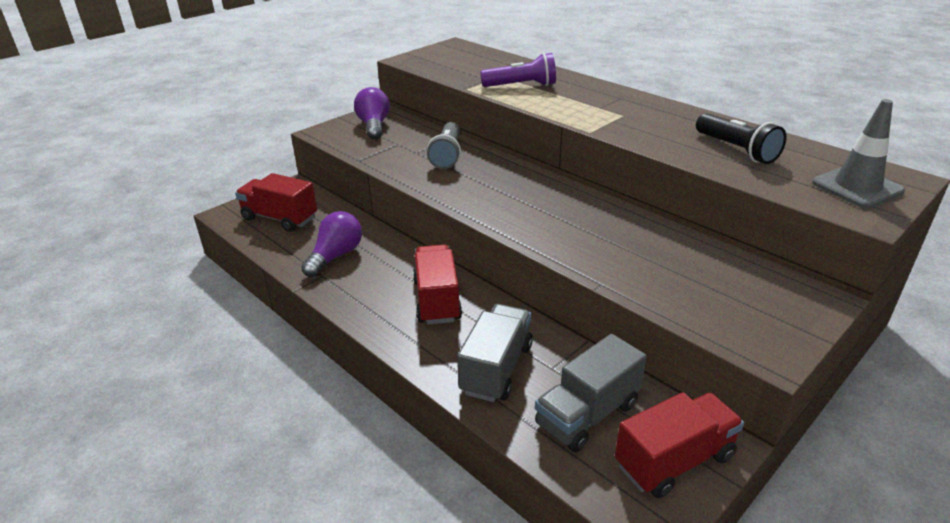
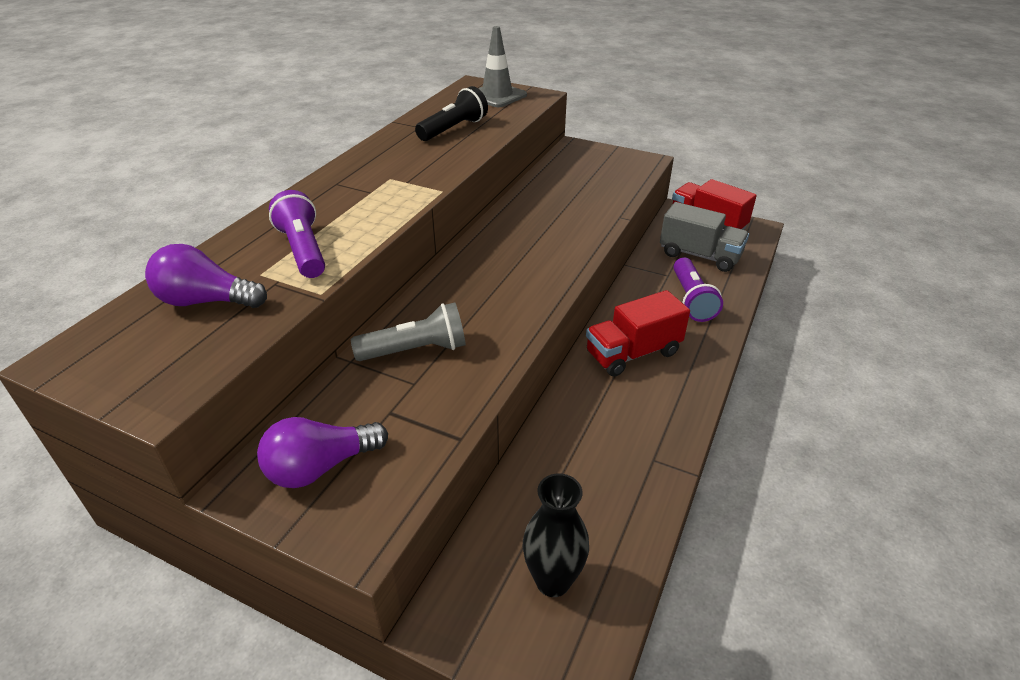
camera: 110 degrees left, 5 degrees up
(280, 218) = (553, 581): red truck -> black vase
(336, 256) = (609, 463): purple light bulb -> purple light bulb (206, 301)
(496, 369) = (691, 300): grey truck -> purple flashlight

